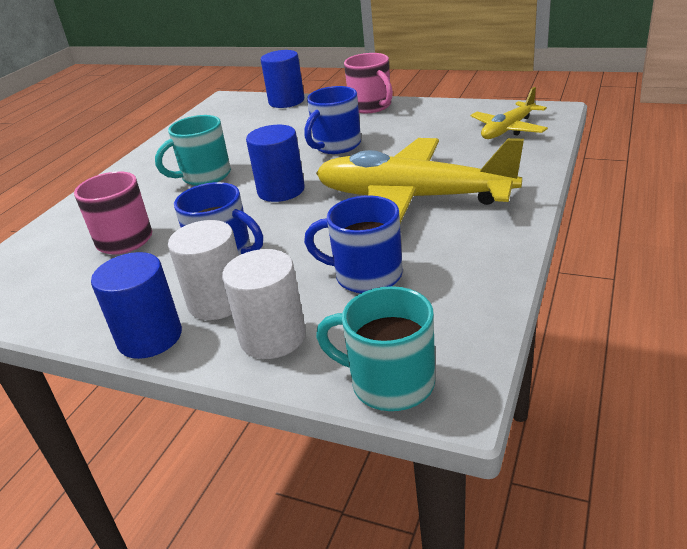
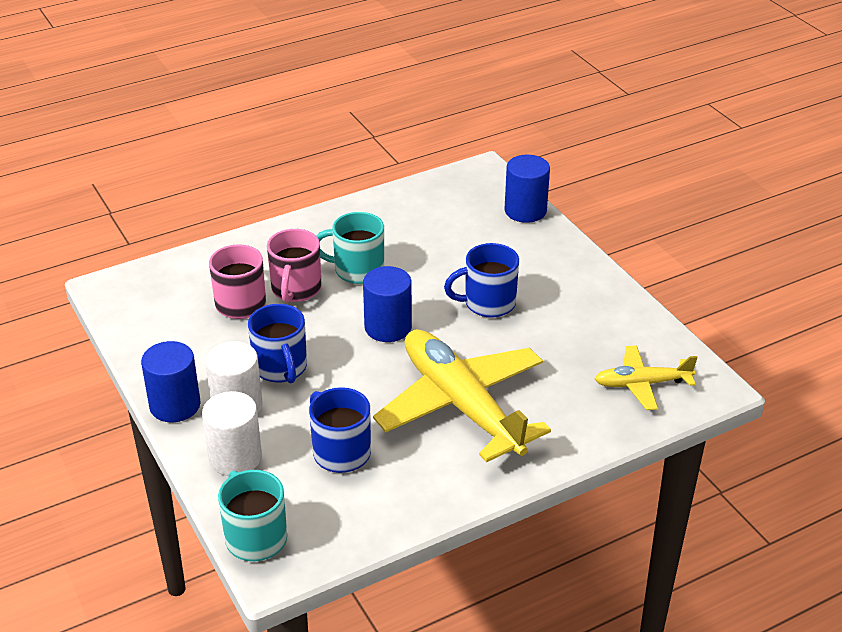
camera: 35 degrees right, 5 degrees up
(371, 106) = (581, 270): pink mug -> pink mug (296, 289)

